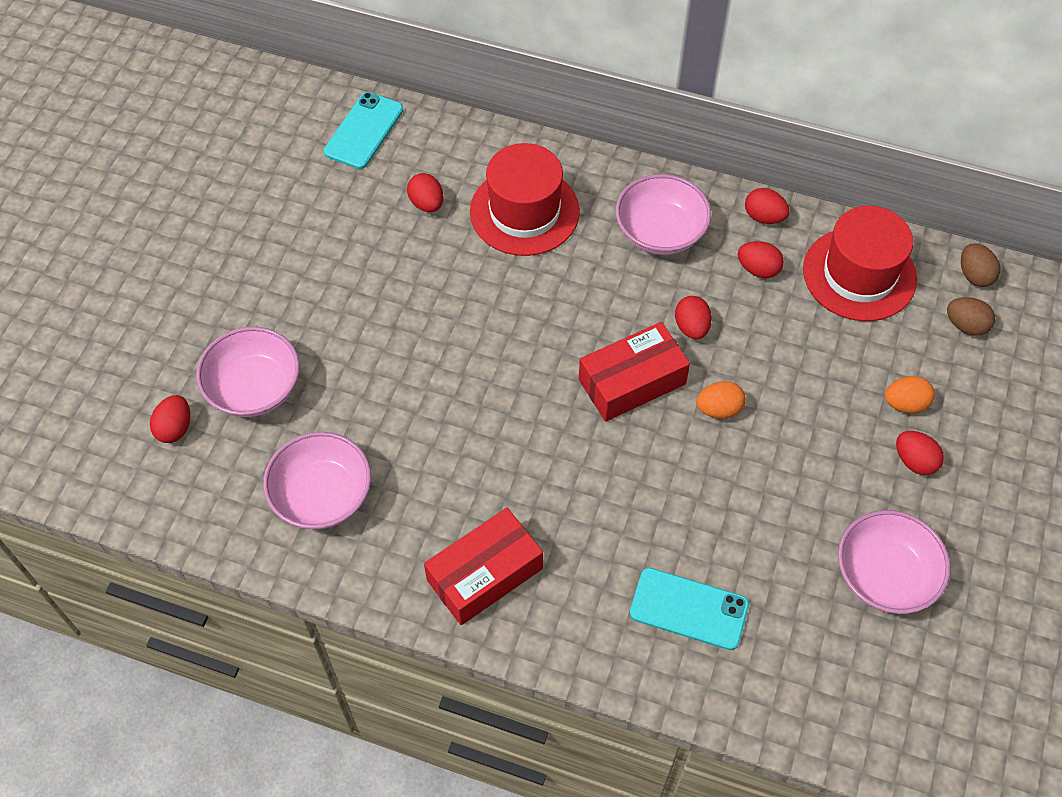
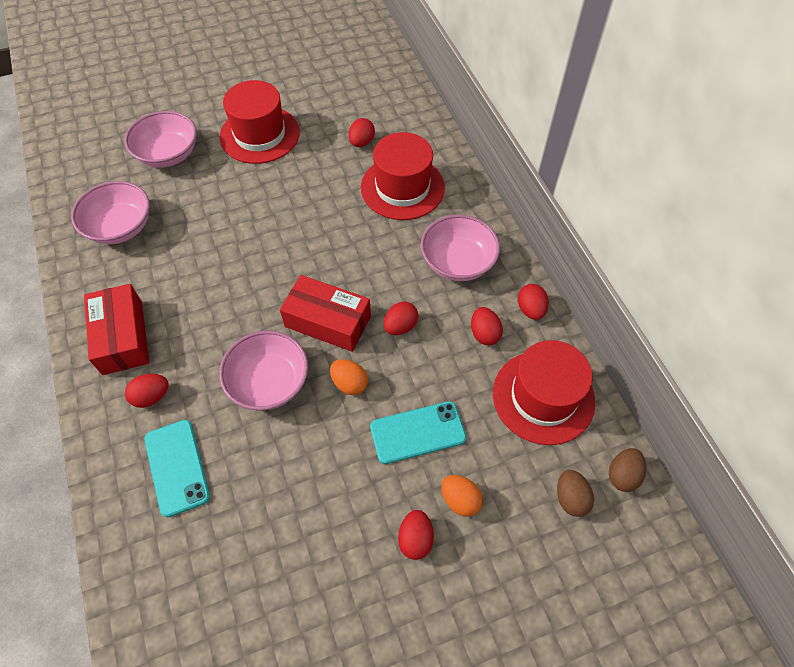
camera: 50 degrees right, 0 degrees up
(175, 428) = (116, 141): red egg -> red egg (152, 396)
(317, 284) = (260, 134): none -> red hat
(364, 131) = (383, 86): turquoise phone -> turquoise phone (417, 432)
(484, 574) = (123, 337): red box -> red box turned 60 degrees clockwise
(884, 575) = (298, 581): pink bowl -> pink bowl (269, 382)

